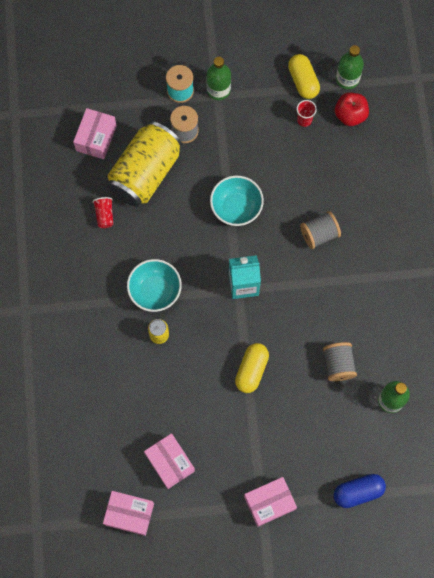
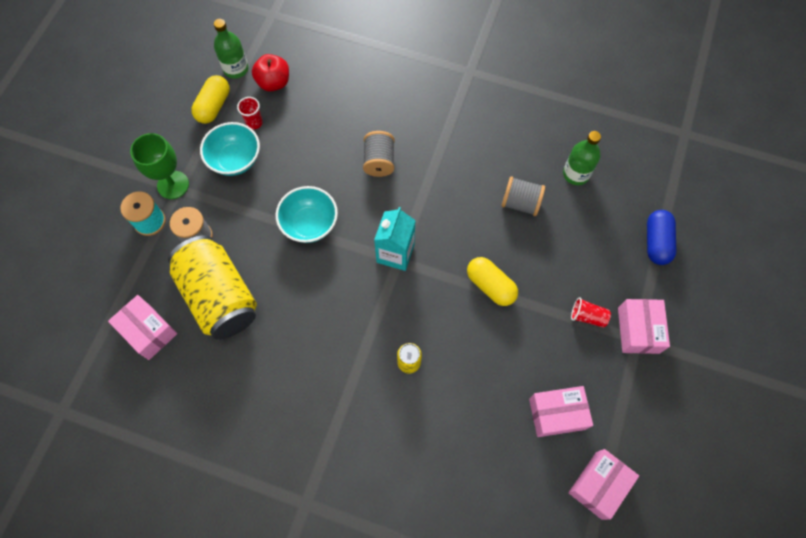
camera: 65 degrees left, 5 degrees down
(104, 215) = (242, 361): red cup -> red cup (587, 316)
(155, 291) = (357, 345): turquoise bowl -> turquoise bowl (235, 160)
(218, 90) = (173, 185): green bottle -> green goblet
(303, 81) = (214, 106): yellow capsule -> yellow capsule turned 75 degrees counterclockwise

